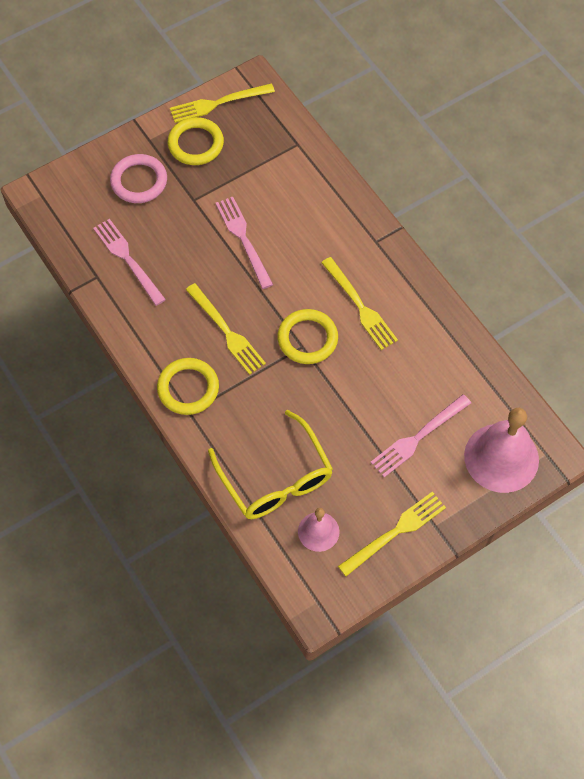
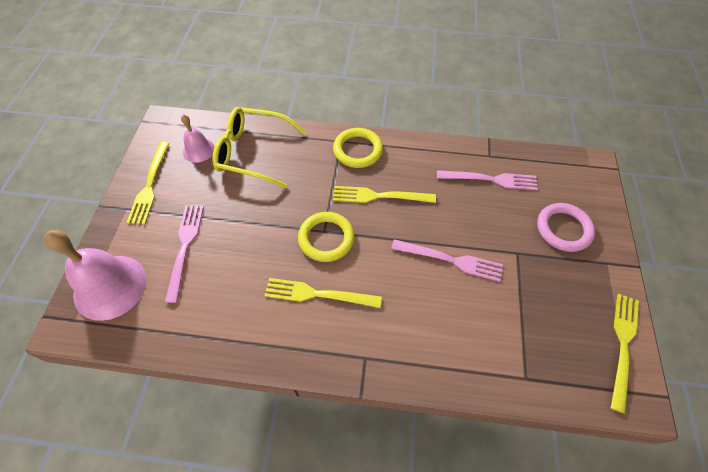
camera: 130 degrees right, 5 degrees down
(196, 144) = (580, 294): yellow ring -> none

